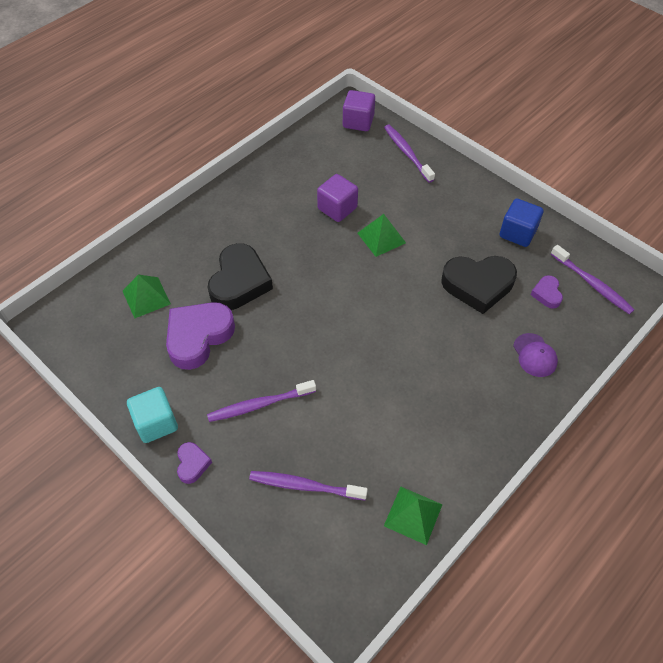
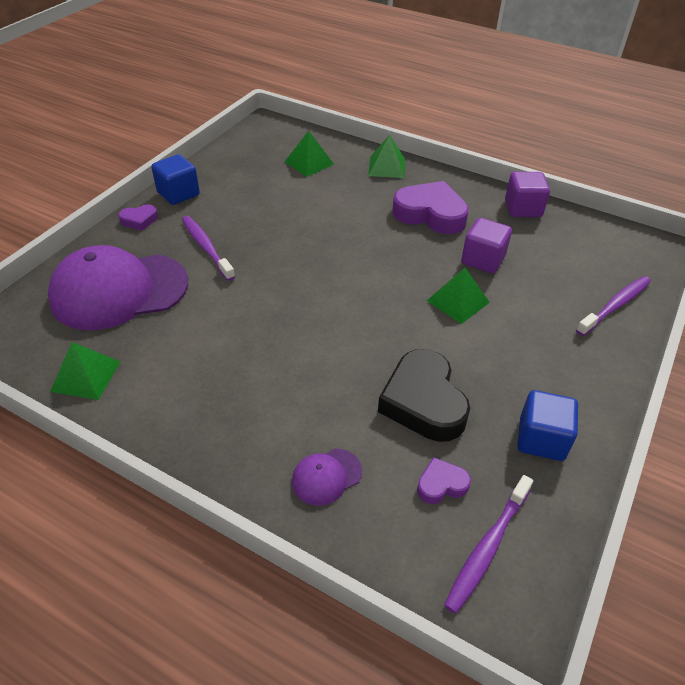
camera: 75 degrees right, 10 degrees down
(156, 423) = (178, 194): turquoise cube -> blue cube
(181, 237) = (387, 167): none -> green pyramid
(198, 337) = (274, 198): purple heart -> purple heart (430, 214)
(239, 282) = (347, 210): black heart -> none
(304, 486) = (119, 291): purple toothbrush -> purple cap
(358, 122) = (636, 256): purple cube -> purple cube (523, 208)

